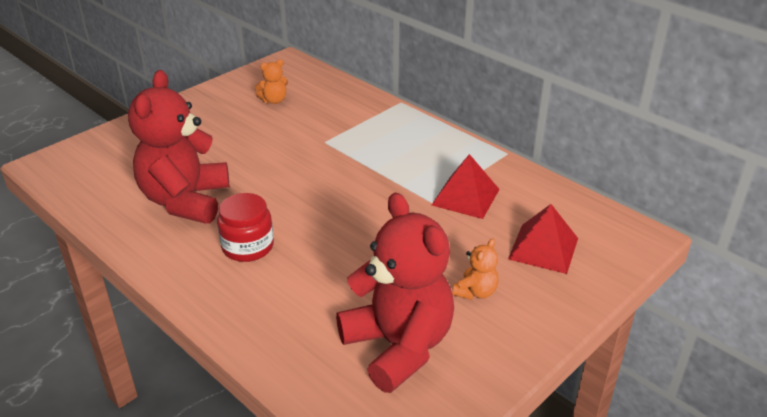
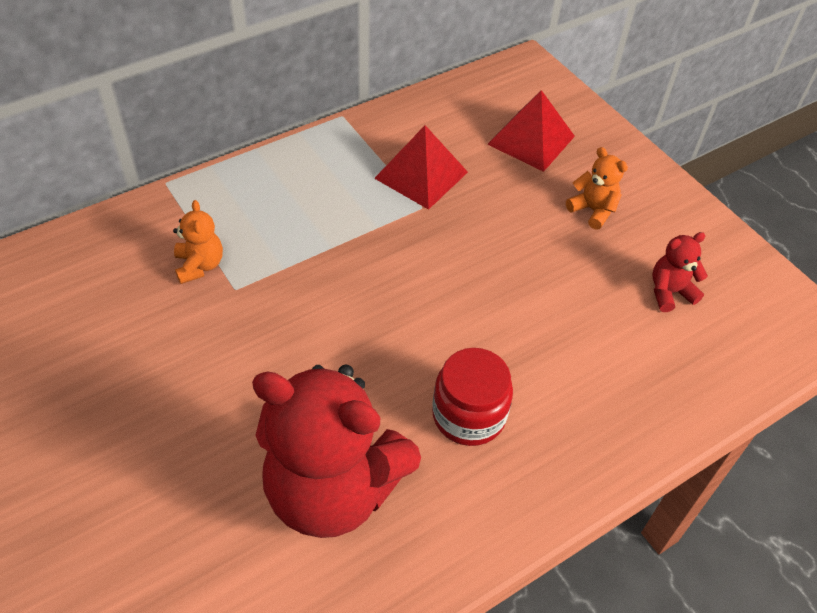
camera: 80 degrees left, 15 degrees up
(274, 101) = (72, 336): orange teddy bear -> orange teddy bear (199, 266)
(398, 346) = (670, 292): red teddy bear -> red teddy bear, size x0.42

